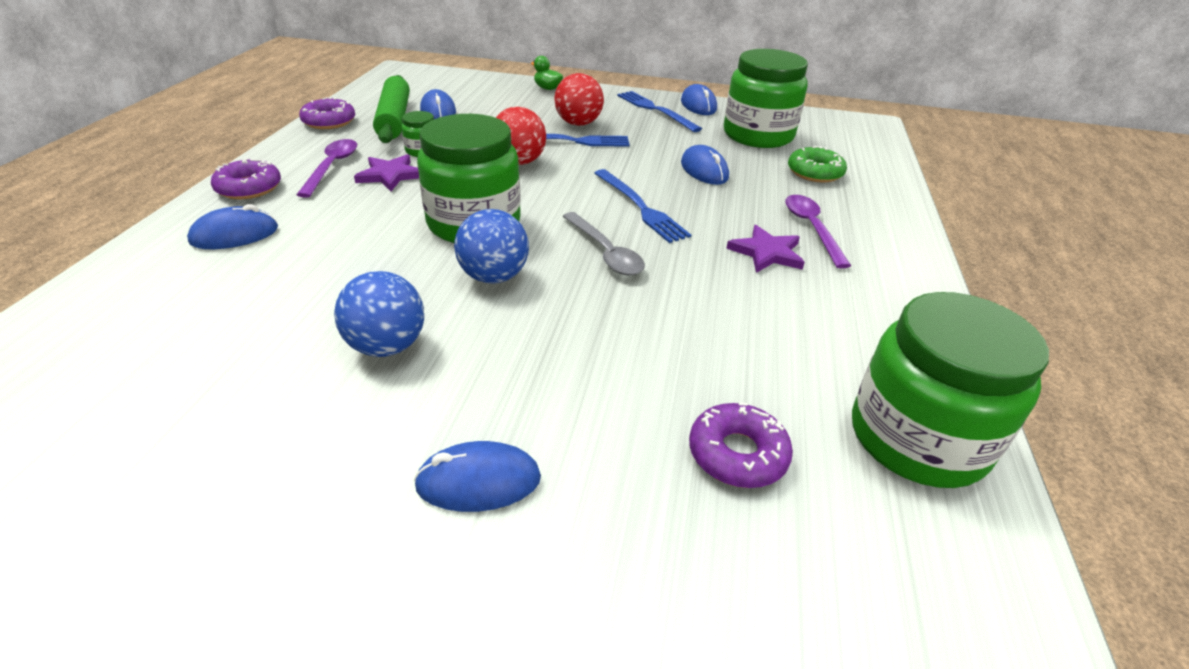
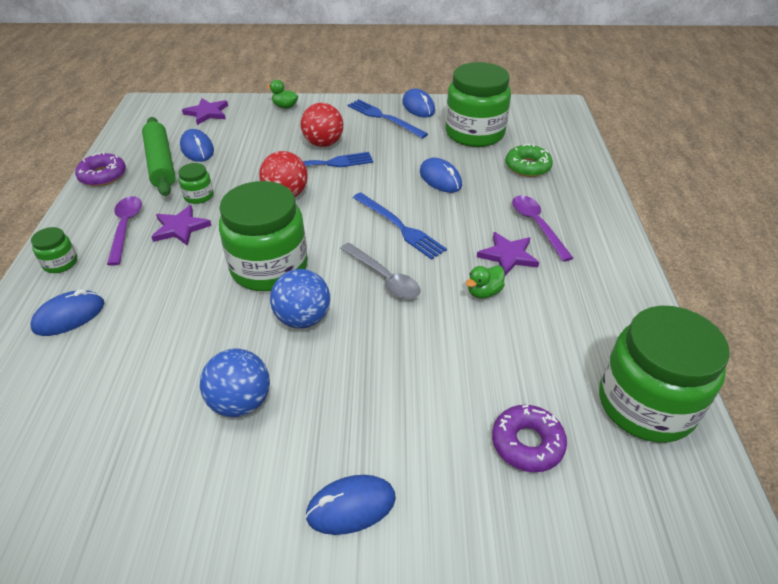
camera: 10 degrees left, 5 degrees up
(249, 188) = (60, 263): purple donut -> green jar
(461, 84) = (207, 113): none -> purple star
(725, 284) = (484, 292): none -> green duck

